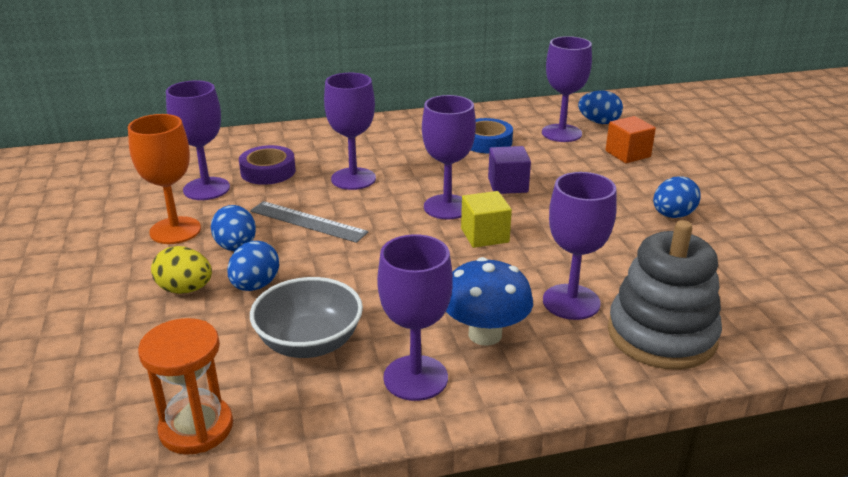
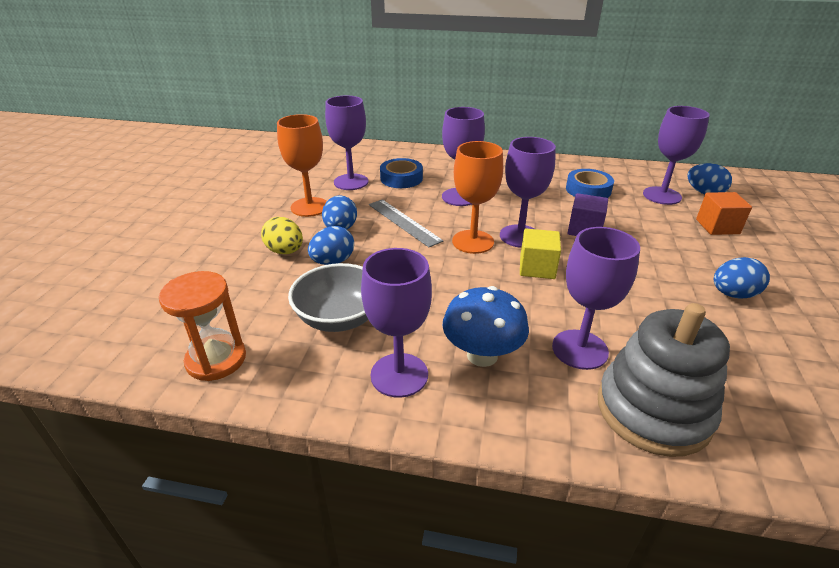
camera: 25 degrees right, 5 degrees up
(268, 171) = (401, 178): purple tape -> blue tape
(401, 225) = (473, 242): none -> orange goblet

